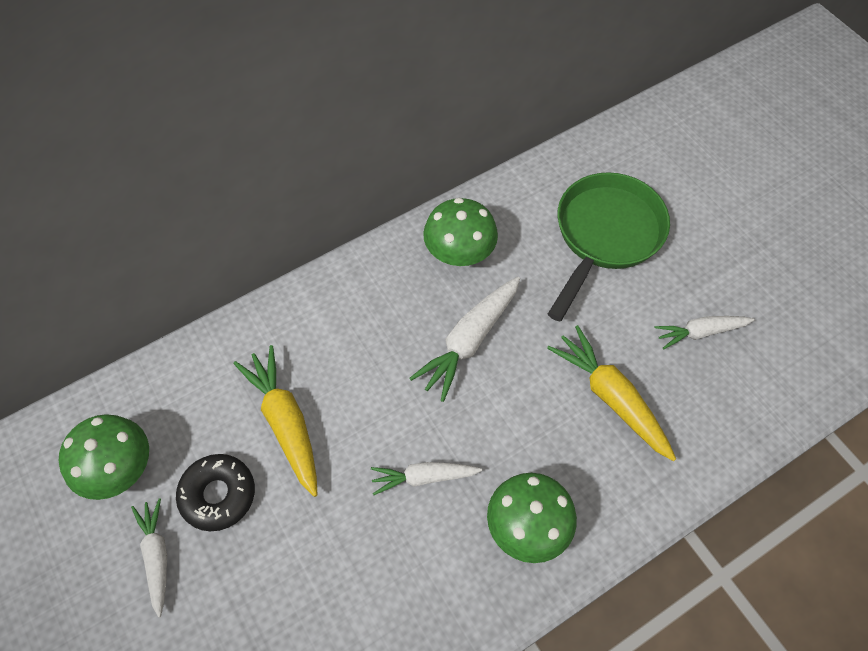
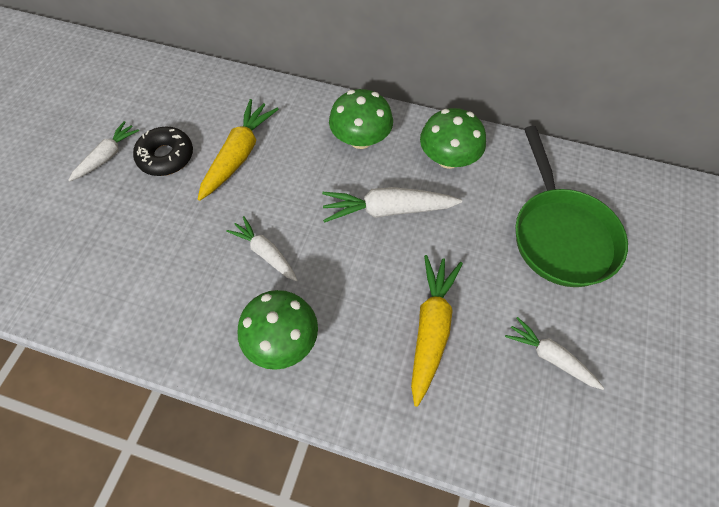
camera: 50 degrees right, 0 degrees up
(119, 468) = (146, 102): green mushroom -> green mushroom (361, 139)
(605, 235) = (560, 235): green pan -> green pan turned 90 degrees clockwise

